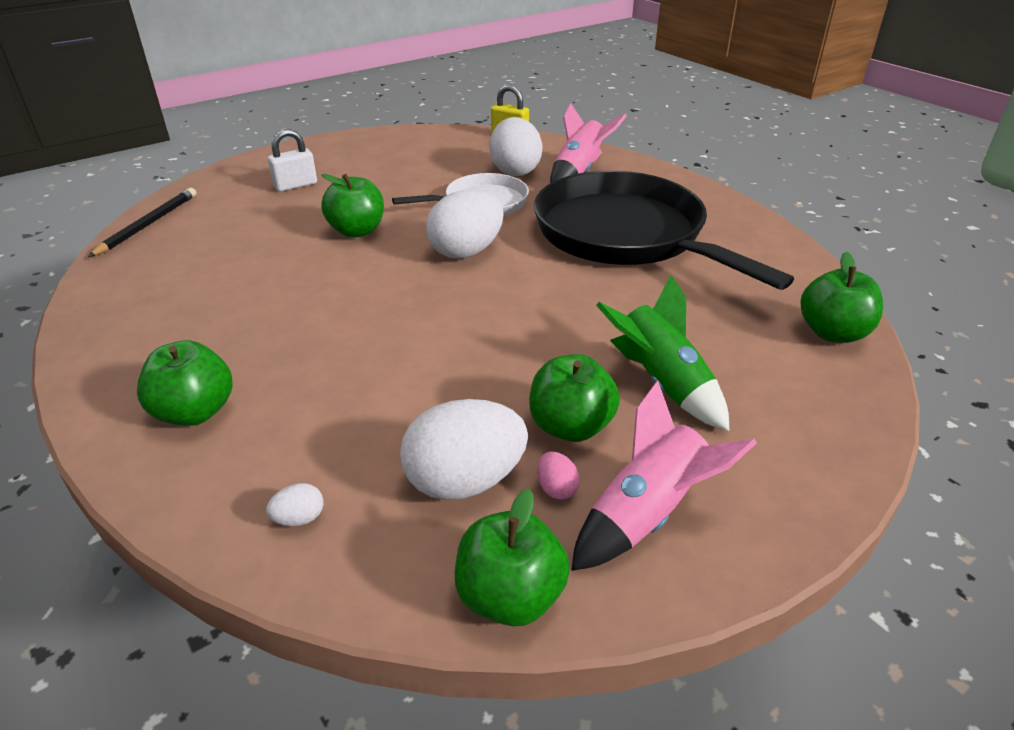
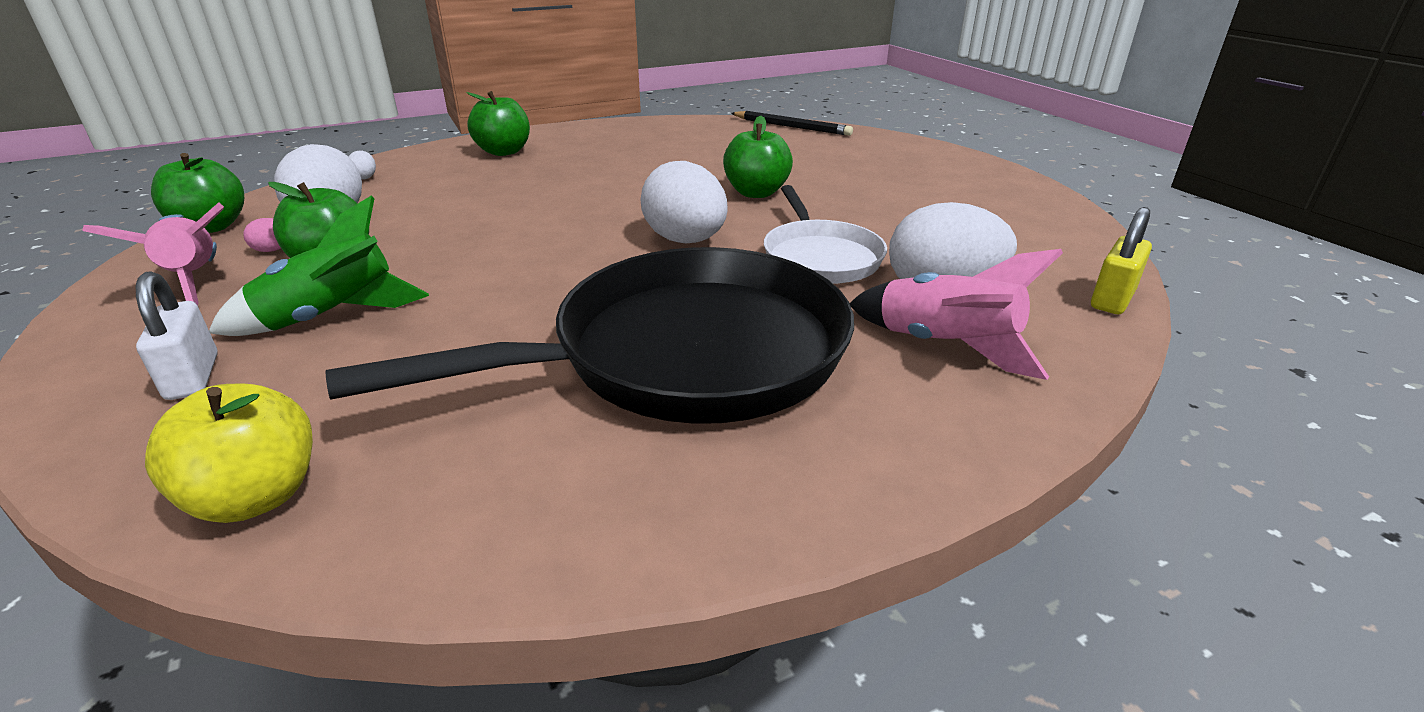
camera: 100 degrees right, 5 degrees down
(295, 185) = (877, 168): white padlock -> white padlock (193, 377)
(832, 333) = (256, 497): green apple -> yellow apple

